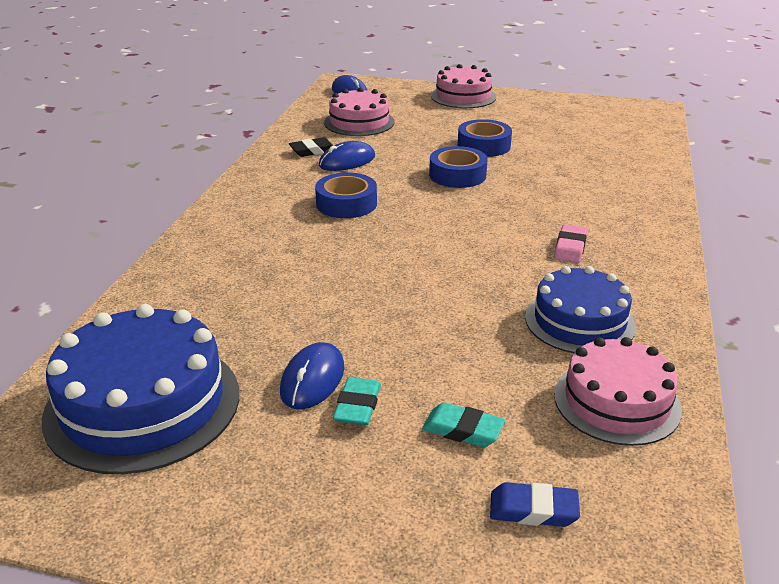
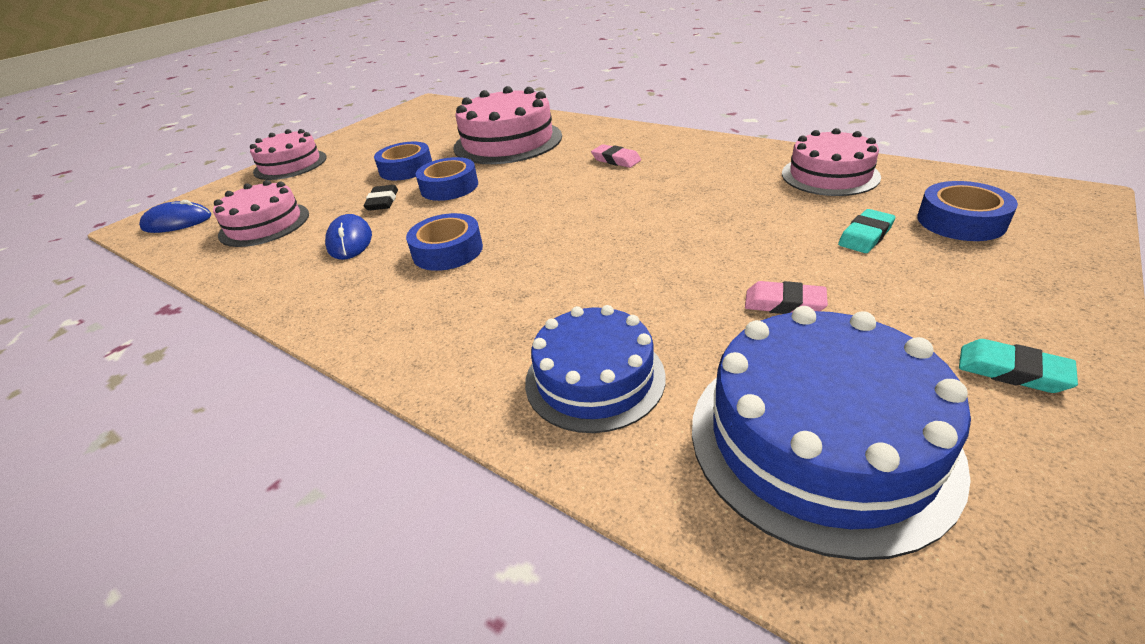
camera: 65 degrees left, 5 degrees up
(312, 379) = (784, 303): blue mouse -> pink eraser
(313, 151) = (296, 260): black eraser -> black eraser (382, 201)
(357, 406) = (830, 282): turquoise eraser -> turquoise eraser (1012, 371)
(533, 510) = (960, 221): blue eraser -> blue tape
(577, 178) = (508, 142): none -> pink cake
(579, 321) = (724, 172): blue cake -> blue cake (594, 378)

